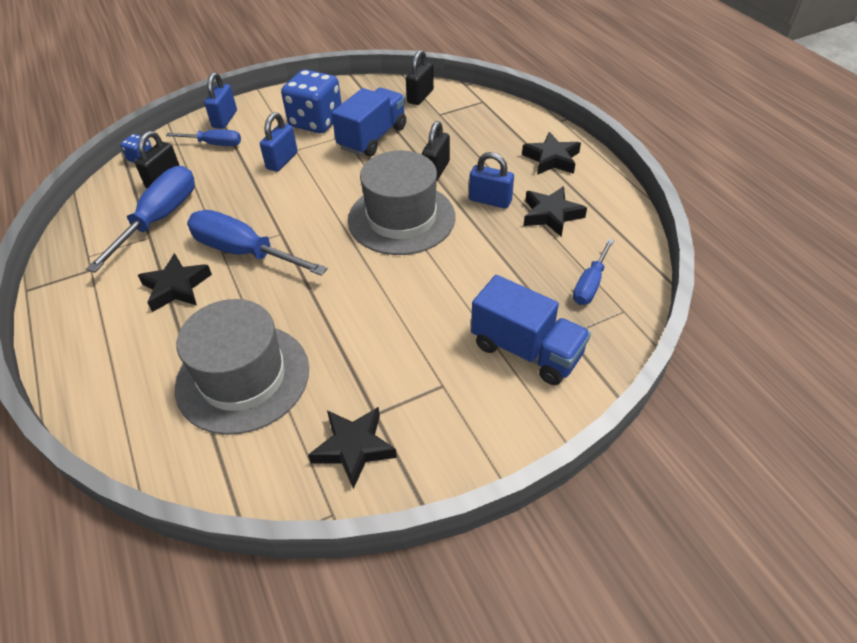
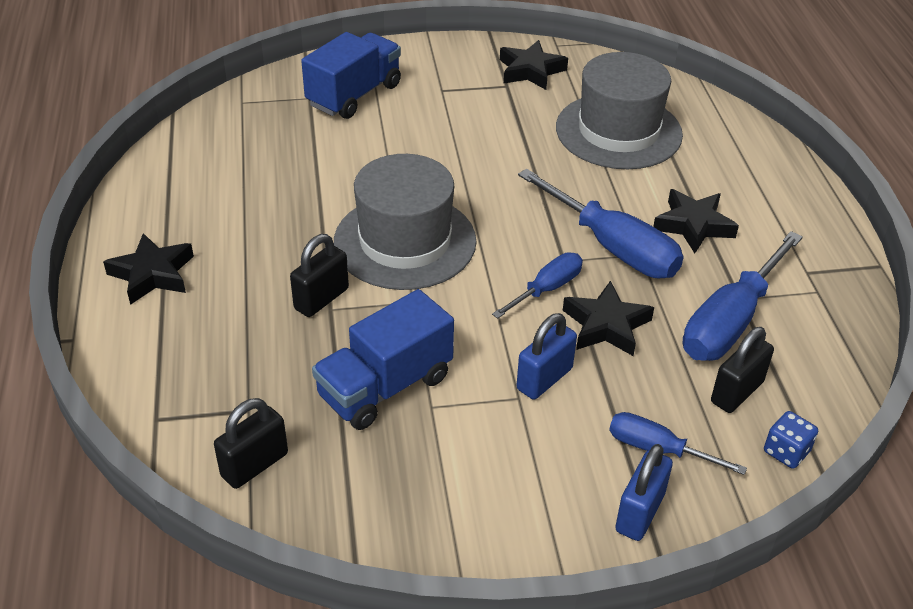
camera: 165 degrees left, 5 degrees down
(316, 122) = (468, 454): blue dice -> none
(490, 200) = (281, 236): blue padlock -> none
(526, 350) = (354, 95): blue truck -> blue truck turned 75 degrees clockwise
(551, 215) = (224, 201): black star -> black star (606, 325)
(590, 284) = (251, 127): blue screwdriver -> blue screwdriver (546, 289)

